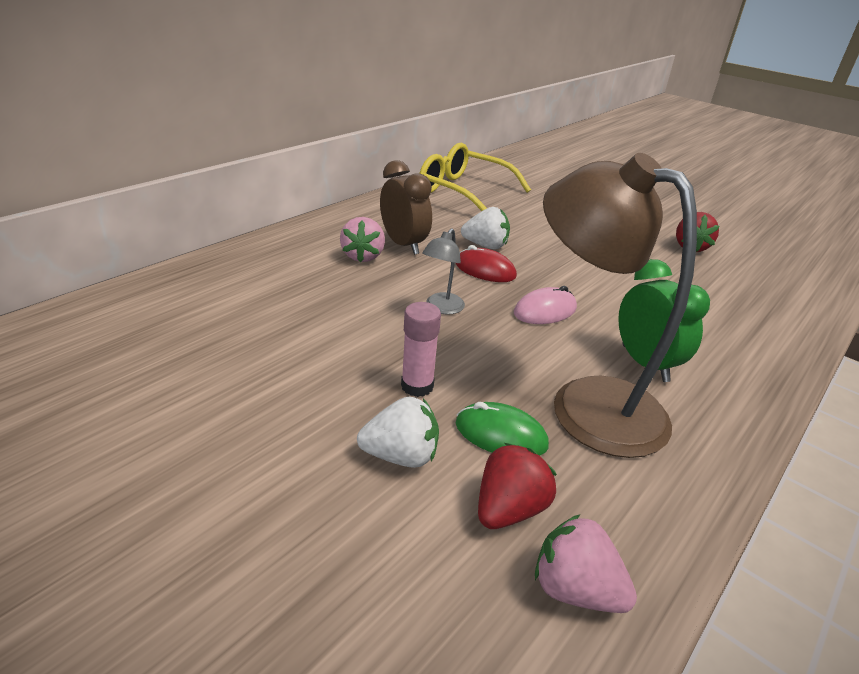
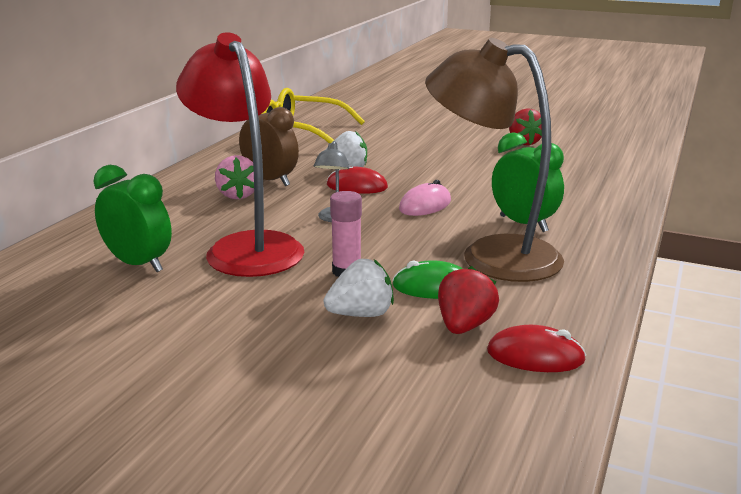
camera: 15 degrees left, 10 degrees down
(221, 324) = (139, 264): none -> green clock
(335, 326) = (247, 247): none -> red lamp
(575, 589) = (535, 356): pink strawberry -> red mouse

